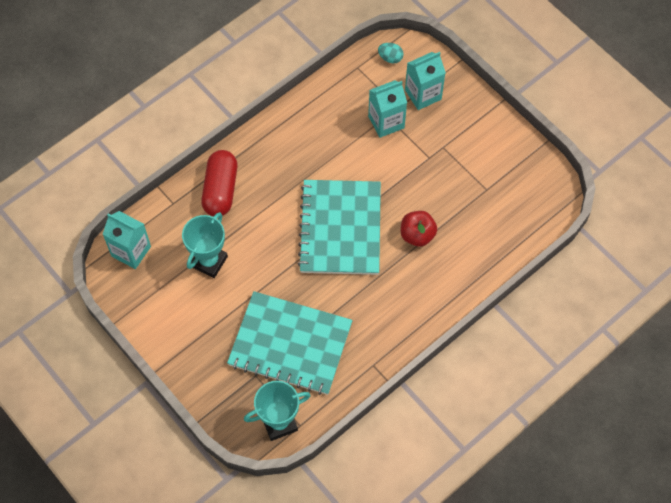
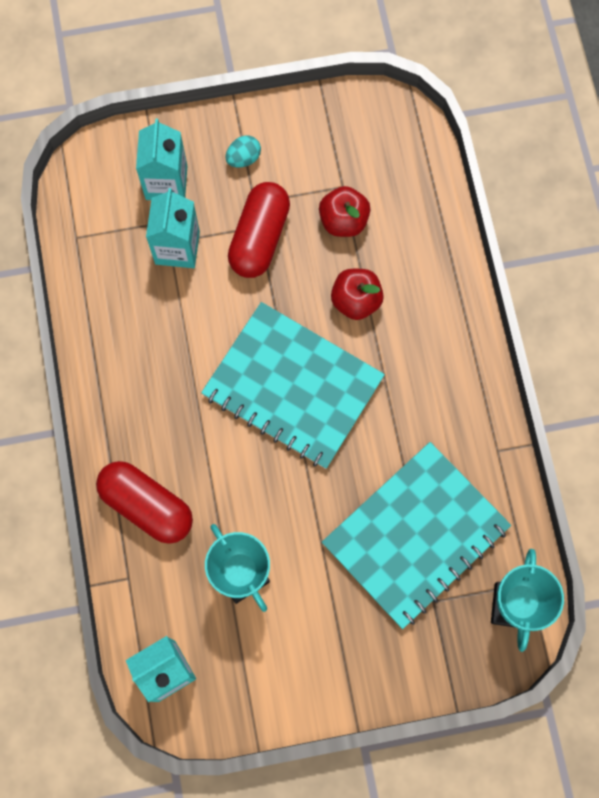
camera: 60 degrees left, 10 degrees up
(390, 58) = (88, 190): turquoise egg -> turquoise egg (243, 158)
(422, 162) = (259, 238): none -> red capsule
(464, 201) = (343, 221): none -> red apple

